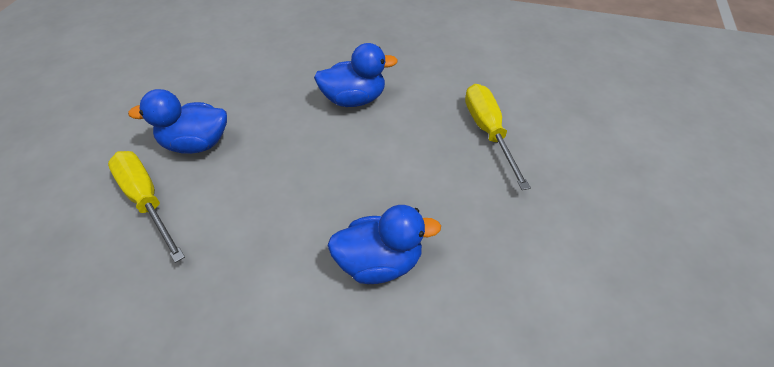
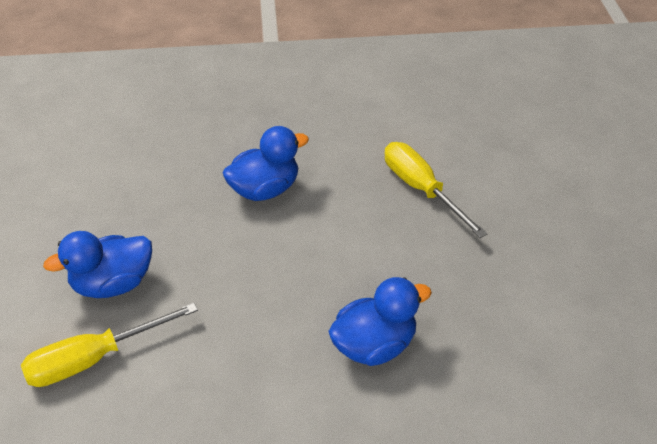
camera: 20 degrees left, 5 degrees down
(146, 201) = (94, 359): yellow screwdriver -> yellow screwdriver turned 60 degrees counterclockwise

